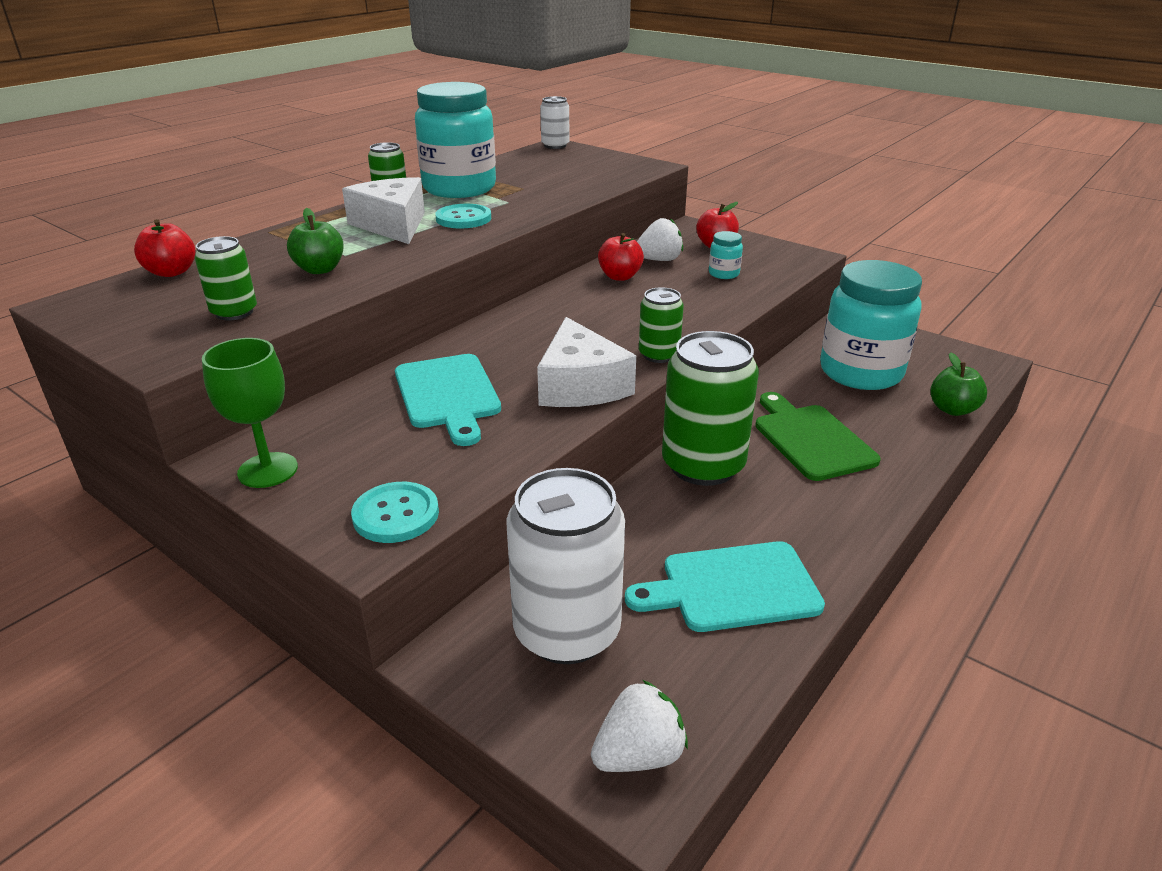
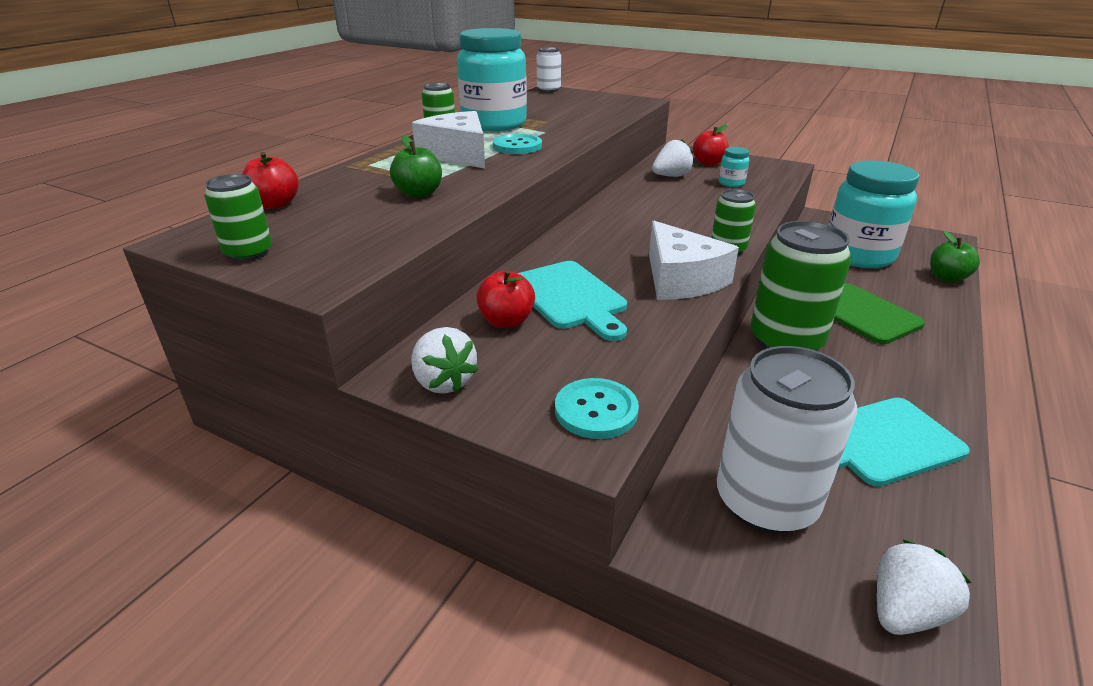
camera: 10 degrees left, 0 degrees up
(234, 312) = (363, 235): green can -> green can (249, 253)
(268, 470) = (443, 382): green goblet -> white strawberry
(620, 276) = (649, 191): red apple -> red apple (506, 321)

